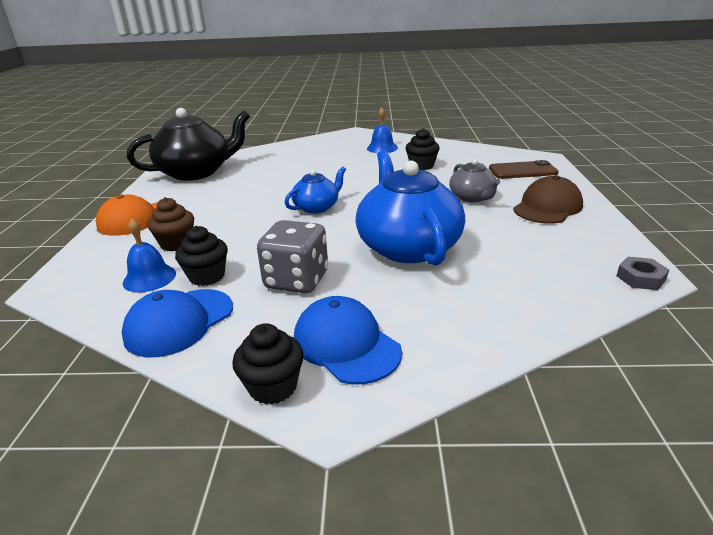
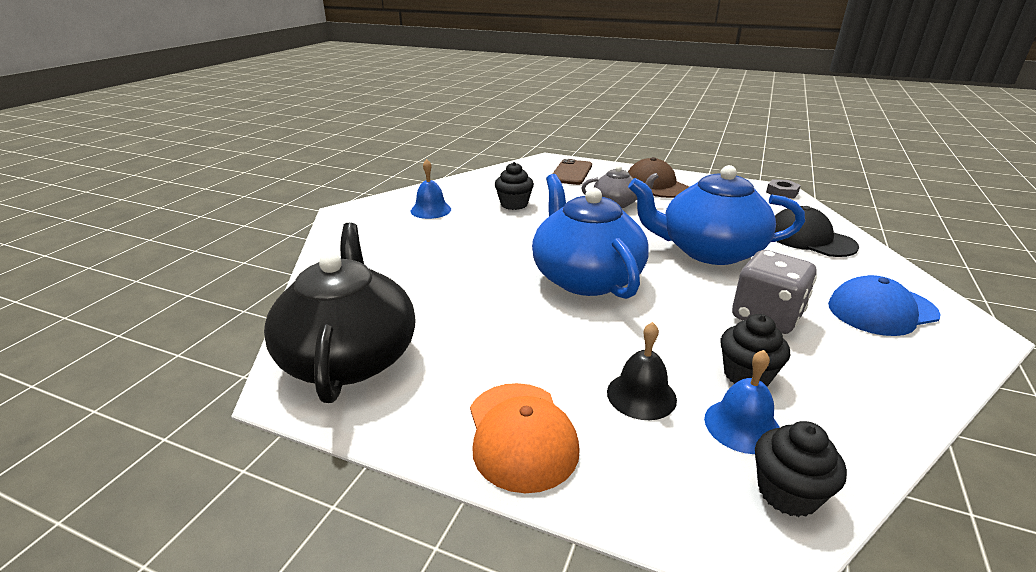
camera: 70 degrees left, 0 degrees up
(176, 244) = (641, 395): brown cupcake -> black bell
(179, 322) = (854, 404): blue cap -> none
(273, 387) = (954, 354): black cupcake -> black cupcake (787, 493)
(317, 207) = (585, 277): blue teapot -> blue teapot, size x1.91
(499, 300) = (809, 239): none -> black cap

